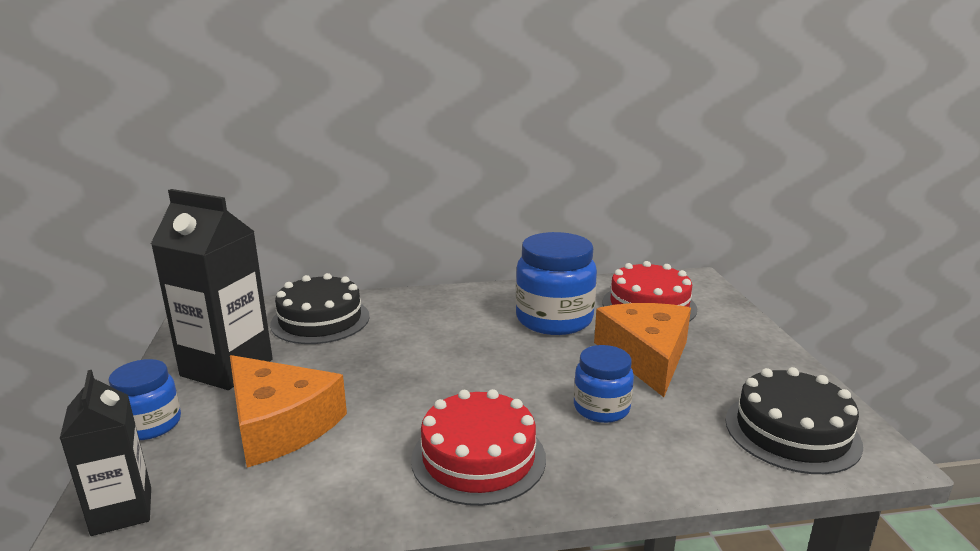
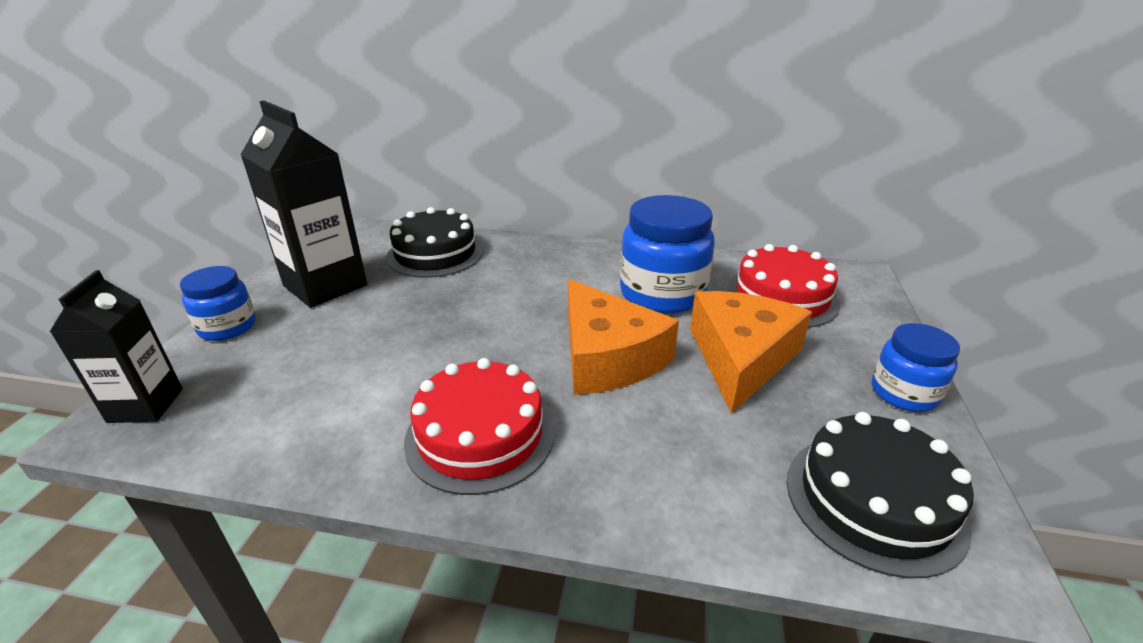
camera: 20 degrees right, 10 degrees up
(280, 424) = (327, 352): orange cheese -> orange cheese (607, 357)
(601, 408) = (649, 409): blue jar -> blue jar (904, 393)

